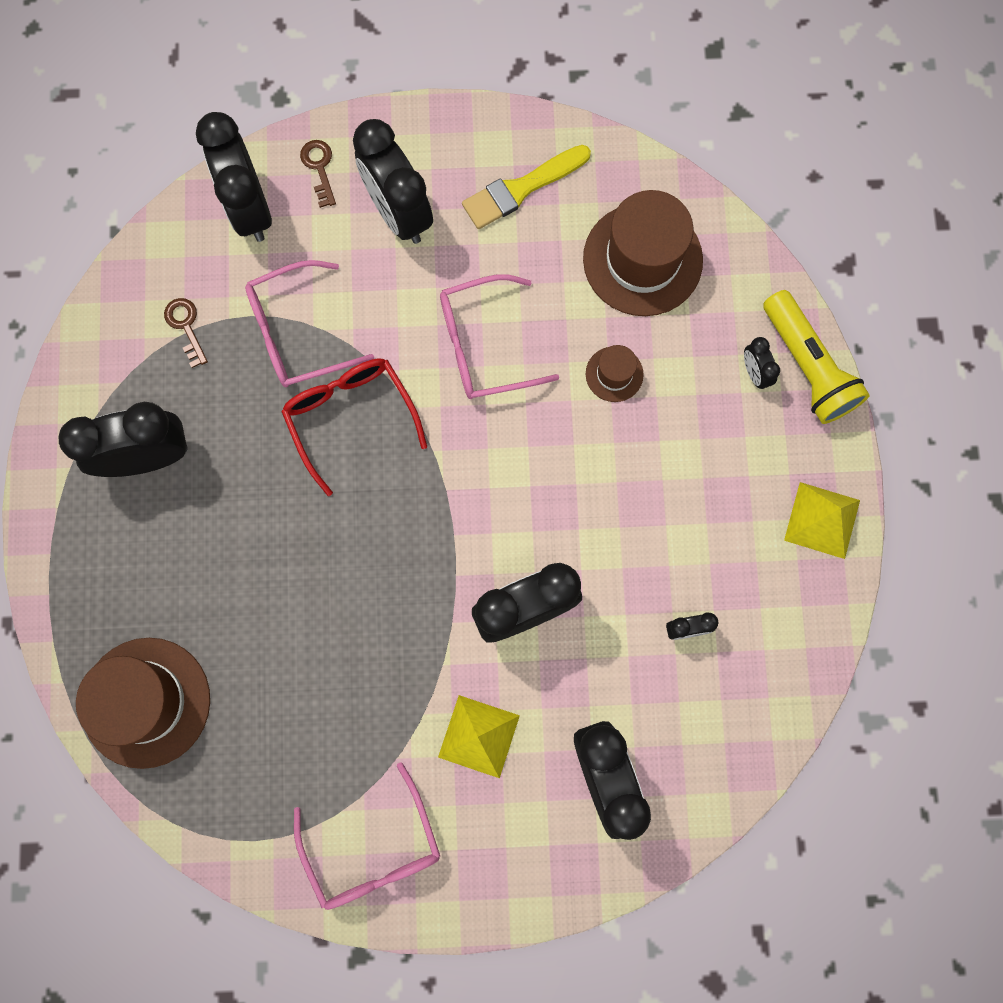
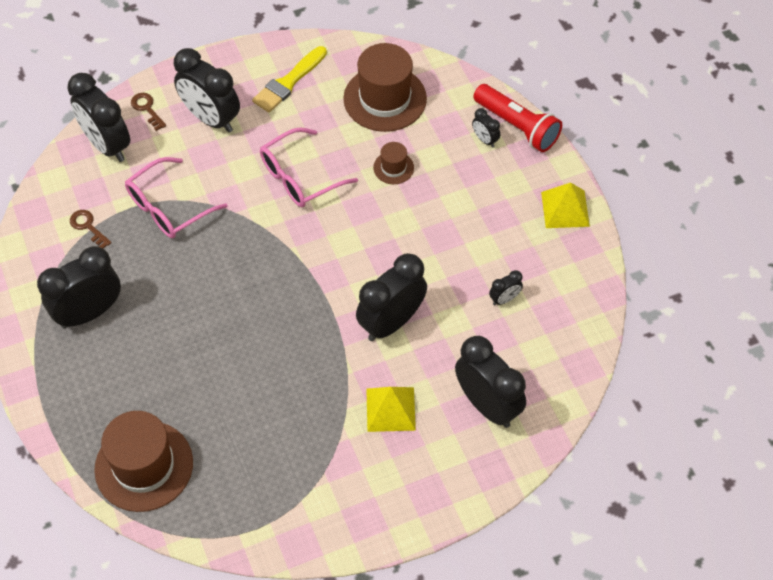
camera: 20 degrees left, 20 degrees down
(350, 417) = (224, 245): red glasses -> none
(373, 850) = (345, 505): pink glasses -> none
(807, 366) = (517, 126): yellow flashlight -> red flashlight

